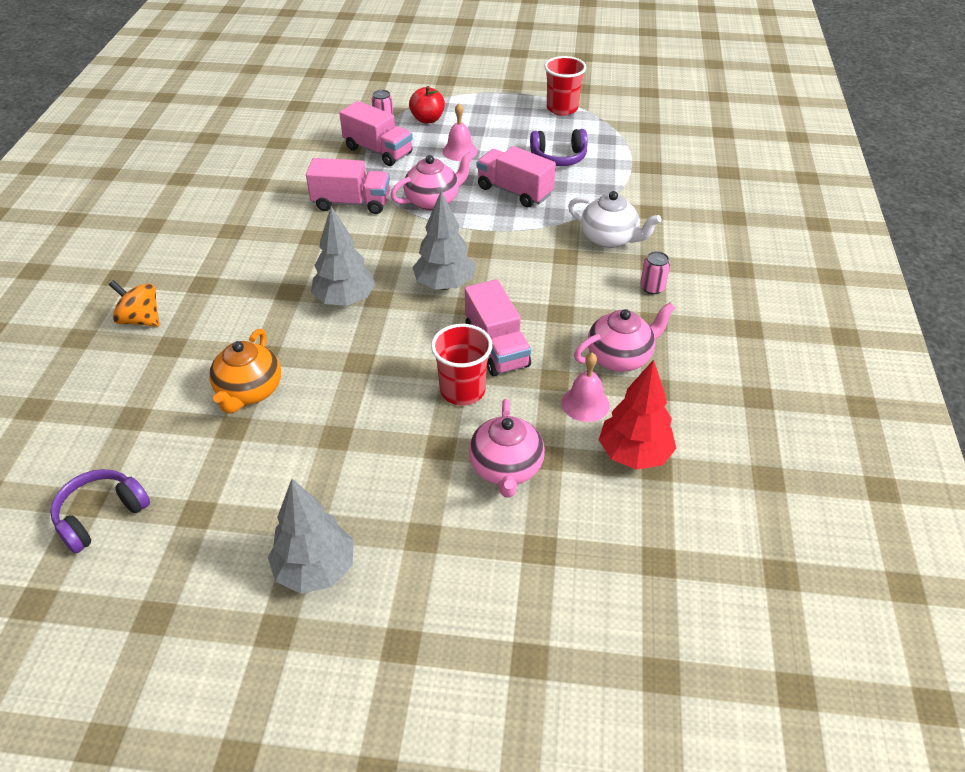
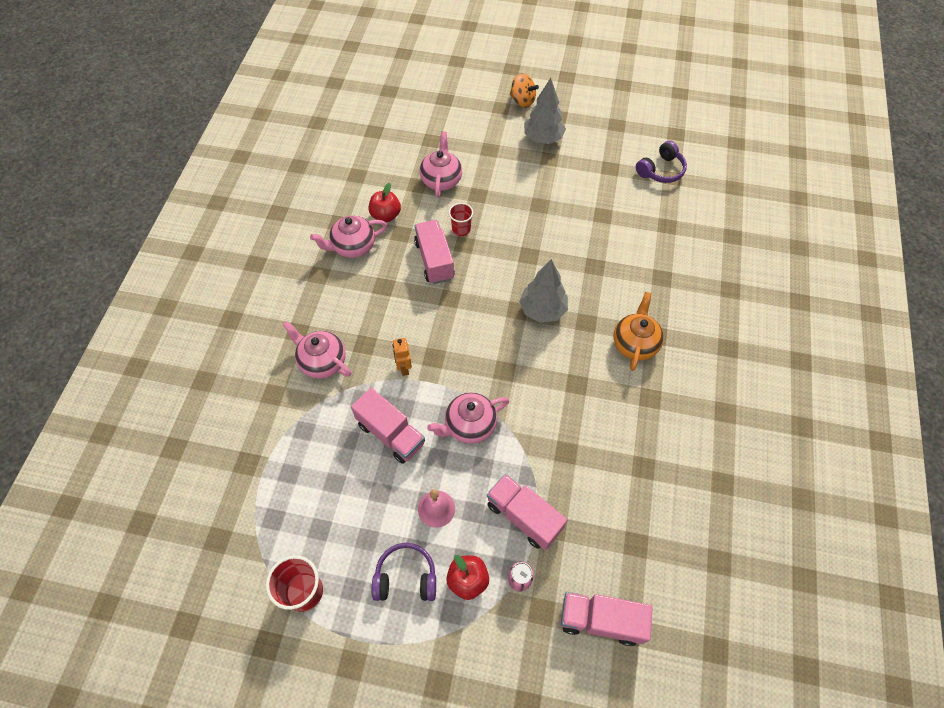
camera: 175 degrees left, 15 degrees up
(141, 320) = (691, 302): orange spinning top -> orange spinning top (522, 101)
(249, 392) = (598, 238): orange teapot -> orange teapot (634, 343)
(351, 203) = (546, 428): pink truck -> pink truck (601, 620)
(444, 285) = (466, 320): grey tree -> none
(462, 391) = (461, 229): red cup -> red cup, size x0.64
(513, 239) = (404, 368): none -> orange robot
(559, 157) = (334, 488): purple headphones -> purple headphones (406, 577)
(585, 403) = (386, 215): pink bell -> red apple
(609, 239) = (322, 361): white teapot -> pink teapot
(634, 454) = (367, 183): red tree -> none
(652, 287) = (307, 305): pink can -> none

